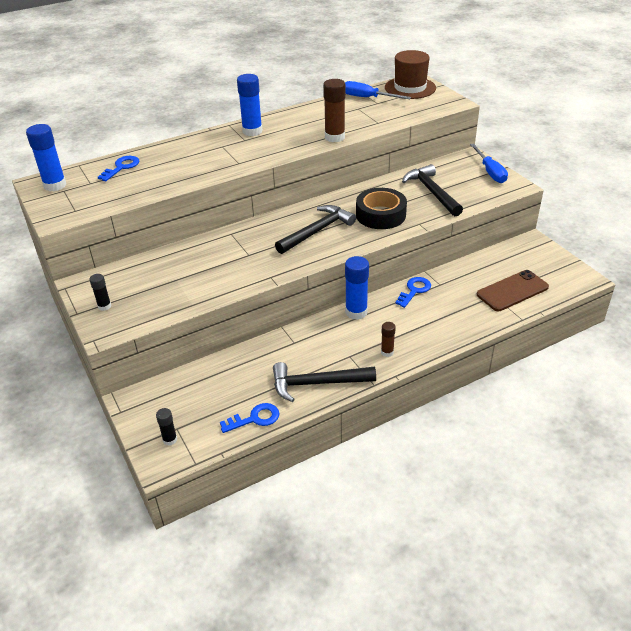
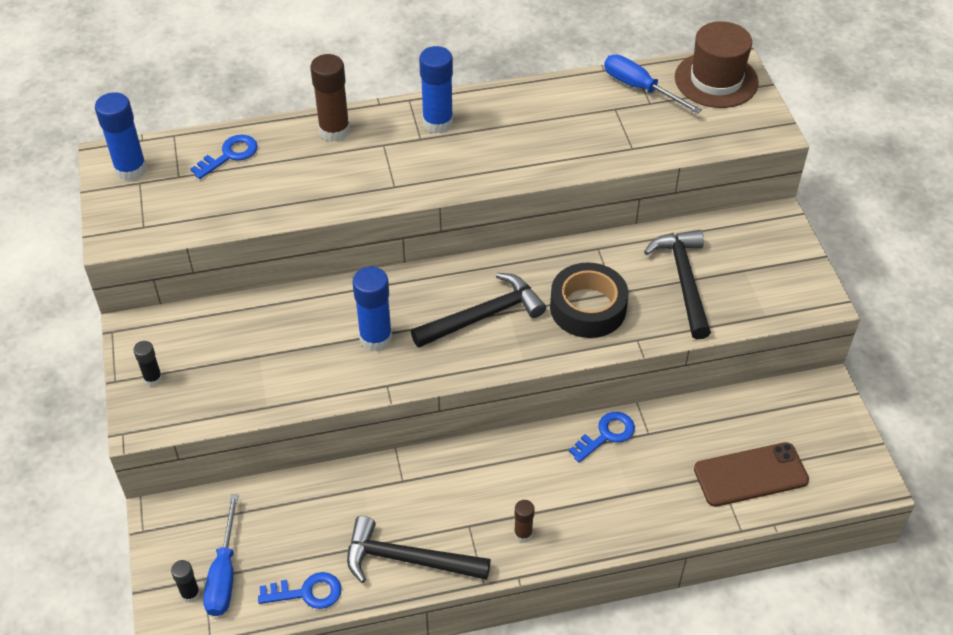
camera: 15 degrees right, 10 degrees up
(335, 137) = (553, 166): brown glue stick -> brown glue stick (334, 131)
(356, 312) = (508, 451): blue glue stick -> blue glue stick (376, 338)
(490, 172) = (792, 261): blue screwdriver -> blue screwdriver (224, 574)

